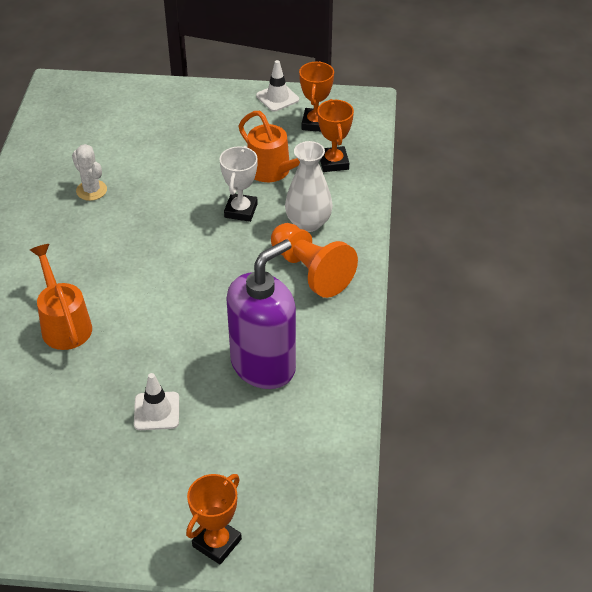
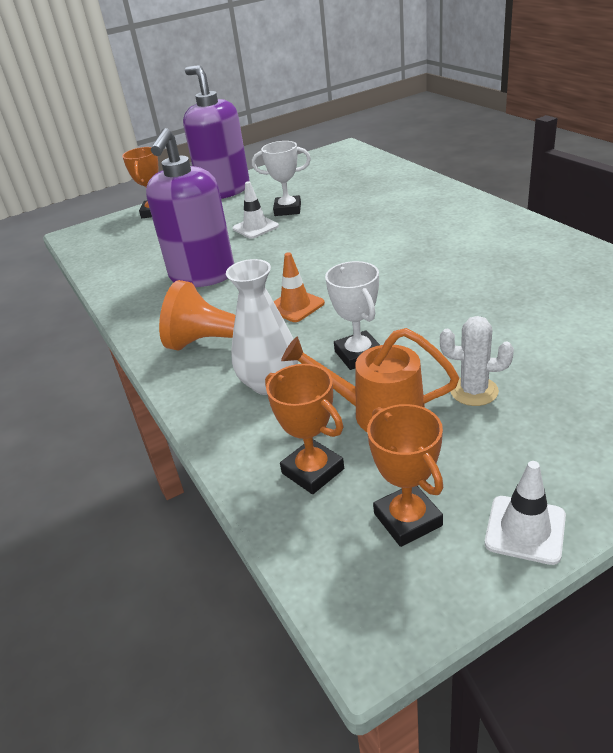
camera: 150 degrees right, 10 degrees down
(64, 324) = (385, 225): orange watering can -> none
(91, 190) = (531, 291): white cactus -> white cactus (474, 391)
(99, 421) = (287, 209): none -> white trophy
(108, 530) = (224, 191): none -> purple soap dispenser
(232, 276) = (295, 306): none -> orange traffic cone

